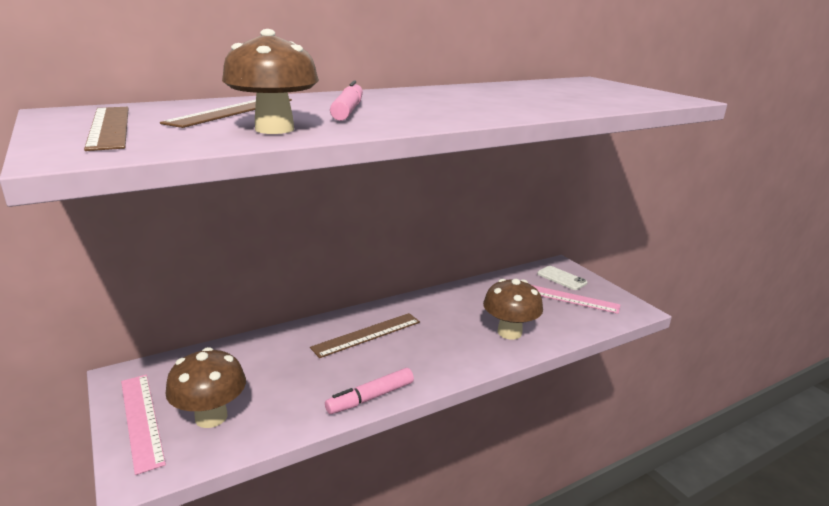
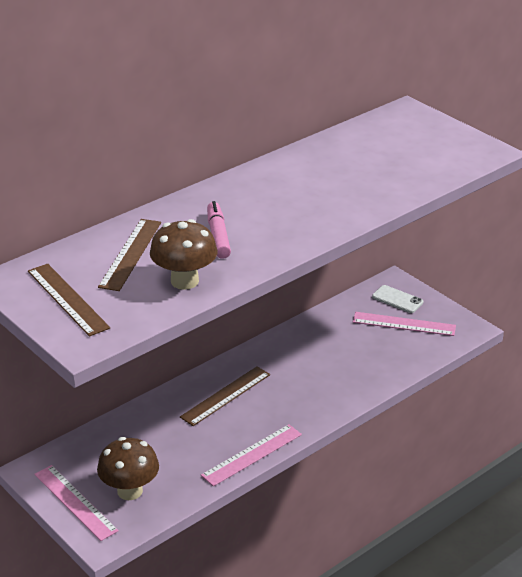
camera: 10 degrees left, 10 degrees up
(371, 397) = (252, 455): pink marker -> pink ruler
(509, 332) = (355, 373): brown mushroom -> none

